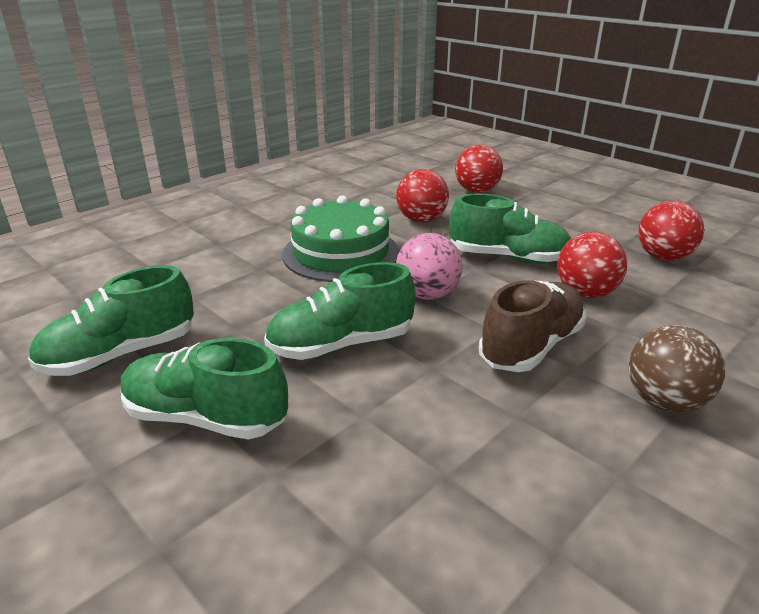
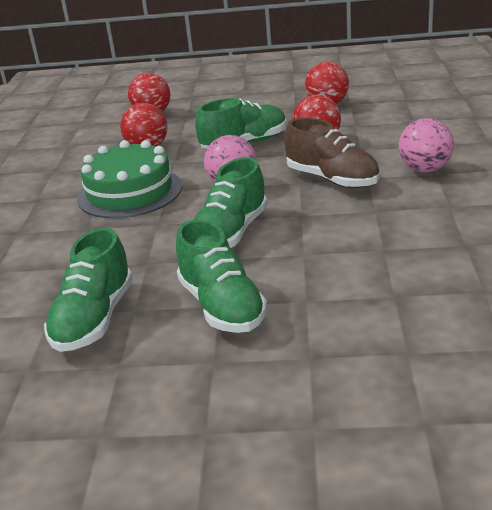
camera: 40 degrees left, 0 degrees up
(206, 417) = (221, 306): green shoe -> green shoe turned 90 degrees counterclockwise
(531, 346) = (332, 179): brown shoe -> brown shoe turned 135 degrees clockwise
(664, 401) = (425, 169): brown ball -> pink ball

